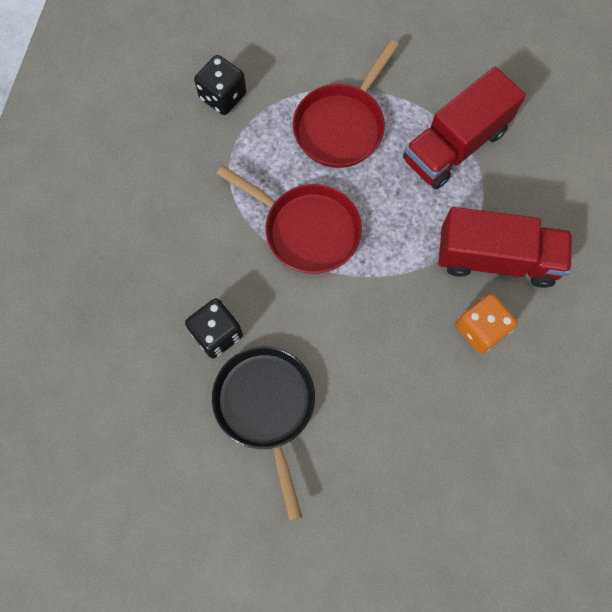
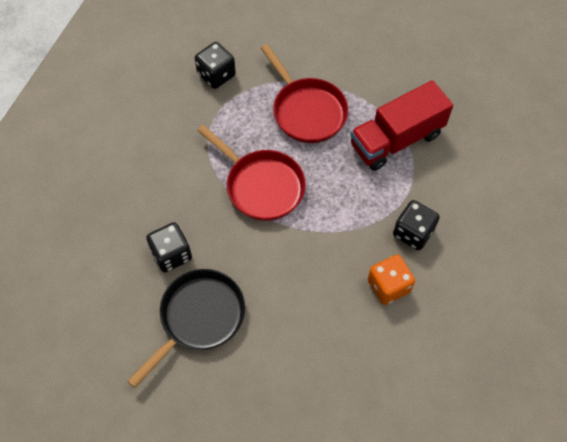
camera: 10 degrees right, 10 degrees down
(266, 407) = (199, 318): black pan -> black pan turned 45 degrees clockwise
(341, 126) = (307, 111): red pan -> red pan turned 75 degrees counterclockwise
(496, 258) = (413, 232): red truck -> black dice

